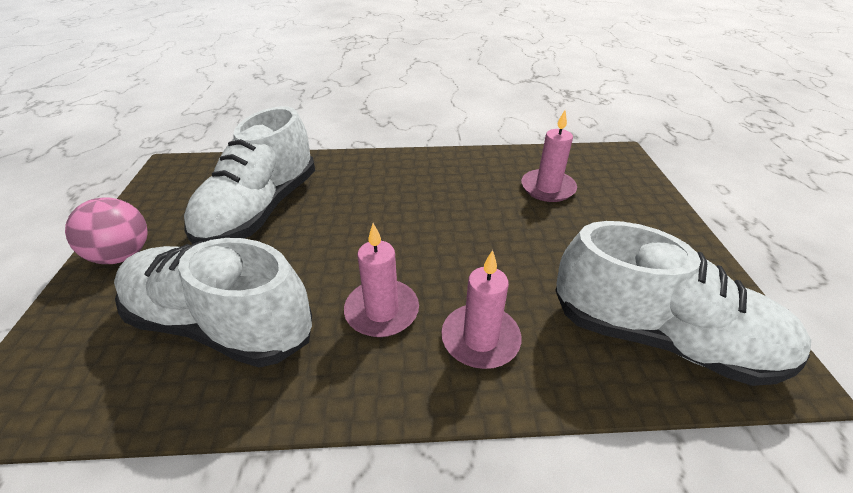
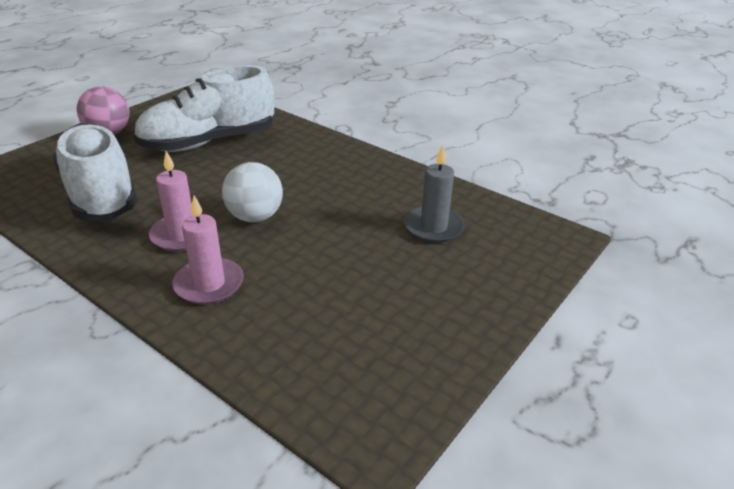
camera: 40 degrees right, 5 degrees down
(416, 254) = (255, 217): none -> white ball
(547, 188) = (433, 227): pink candle -> grey candle
(660, 337) = (325, 363): white shoe -> none

